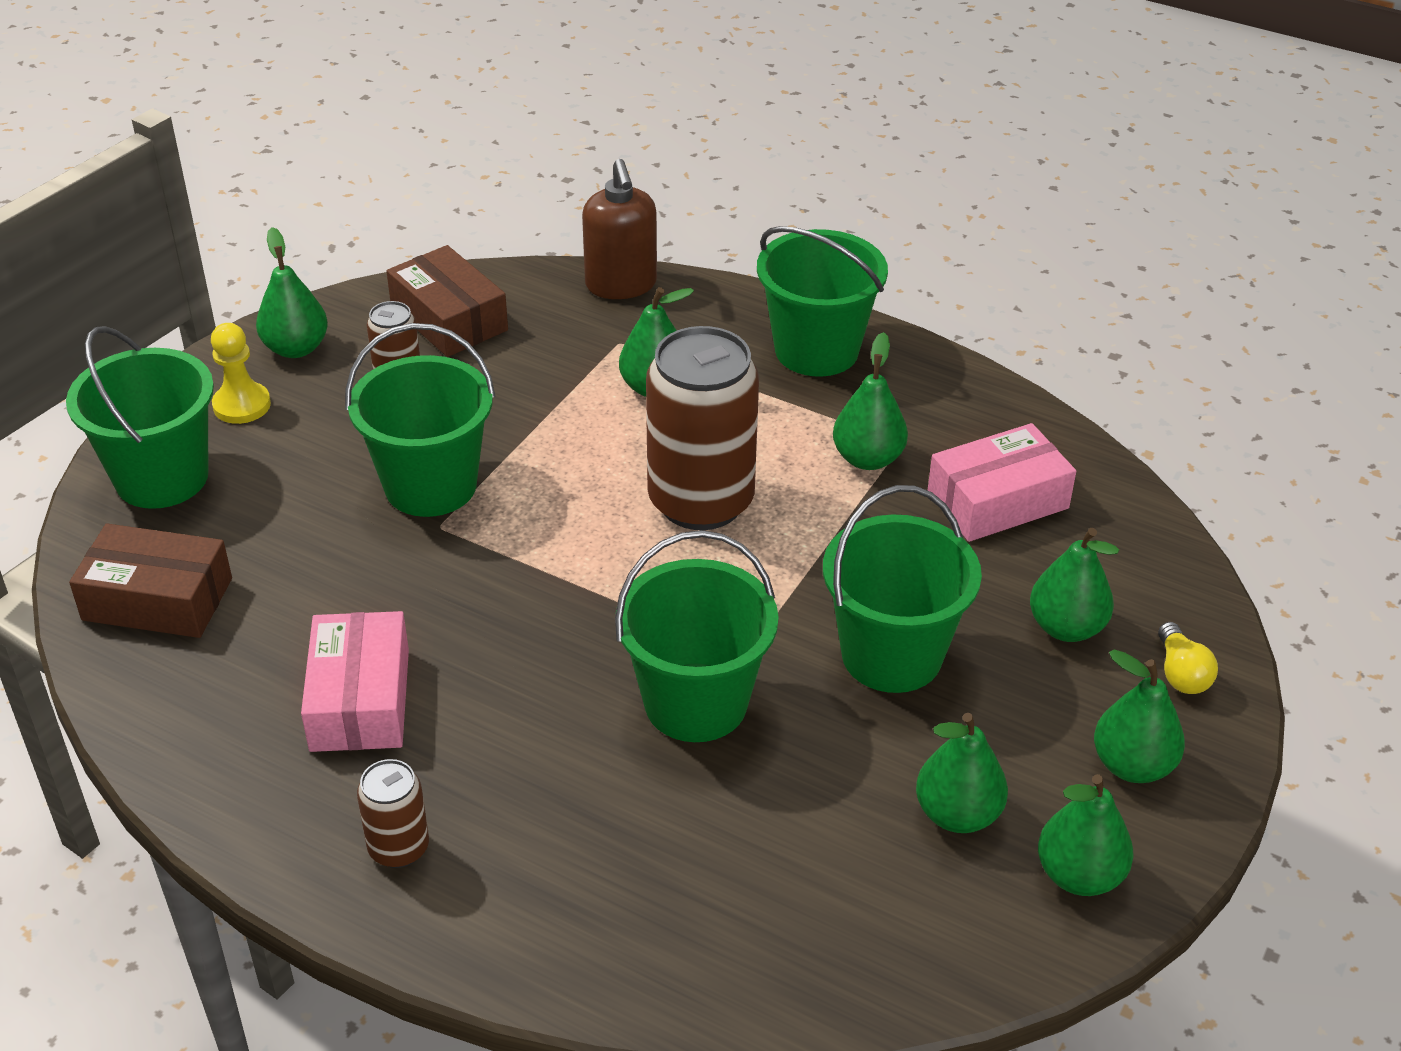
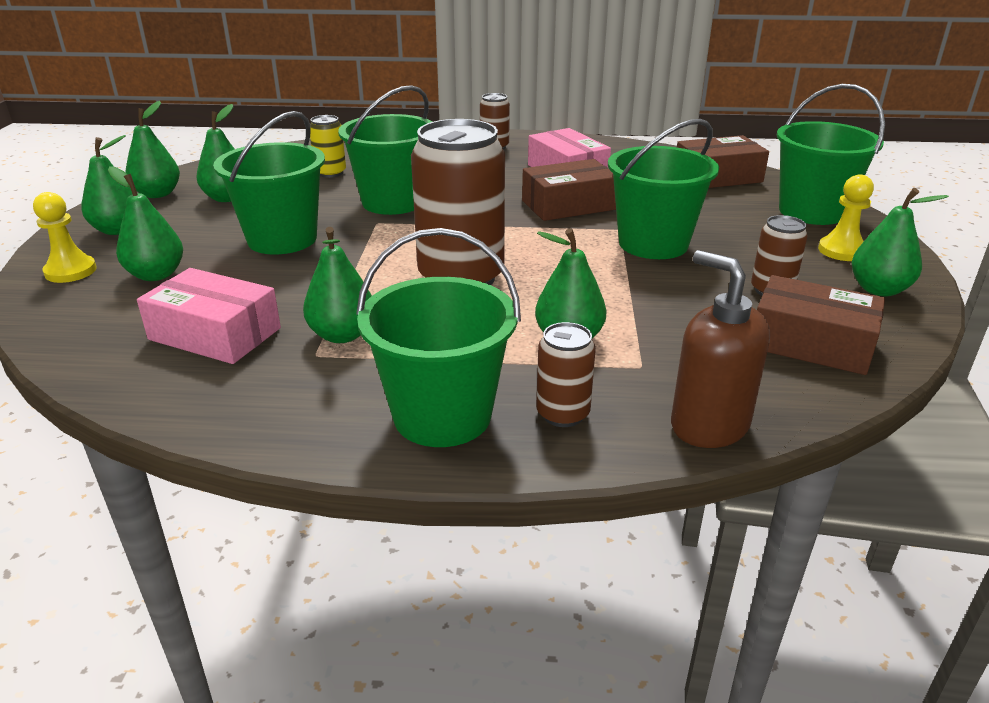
camera: 155 degrees right, 10 degrees down
(450, 602) = (568, 205): none -> brown box
(721, 324) = (562, 414): none -> brown can
(756, 848) = (330, 173): none -> yellow can
(997, 500) = (215, 334): pink box -> pink box turned 75 degrees clockwise
(1181, 673) = (70, 271): yellow light bulb -> yellow pawn

